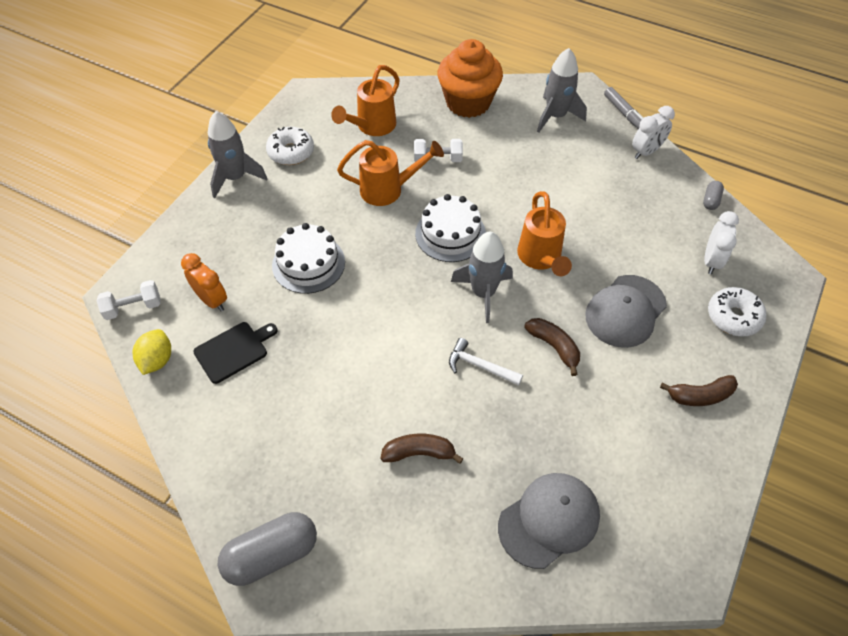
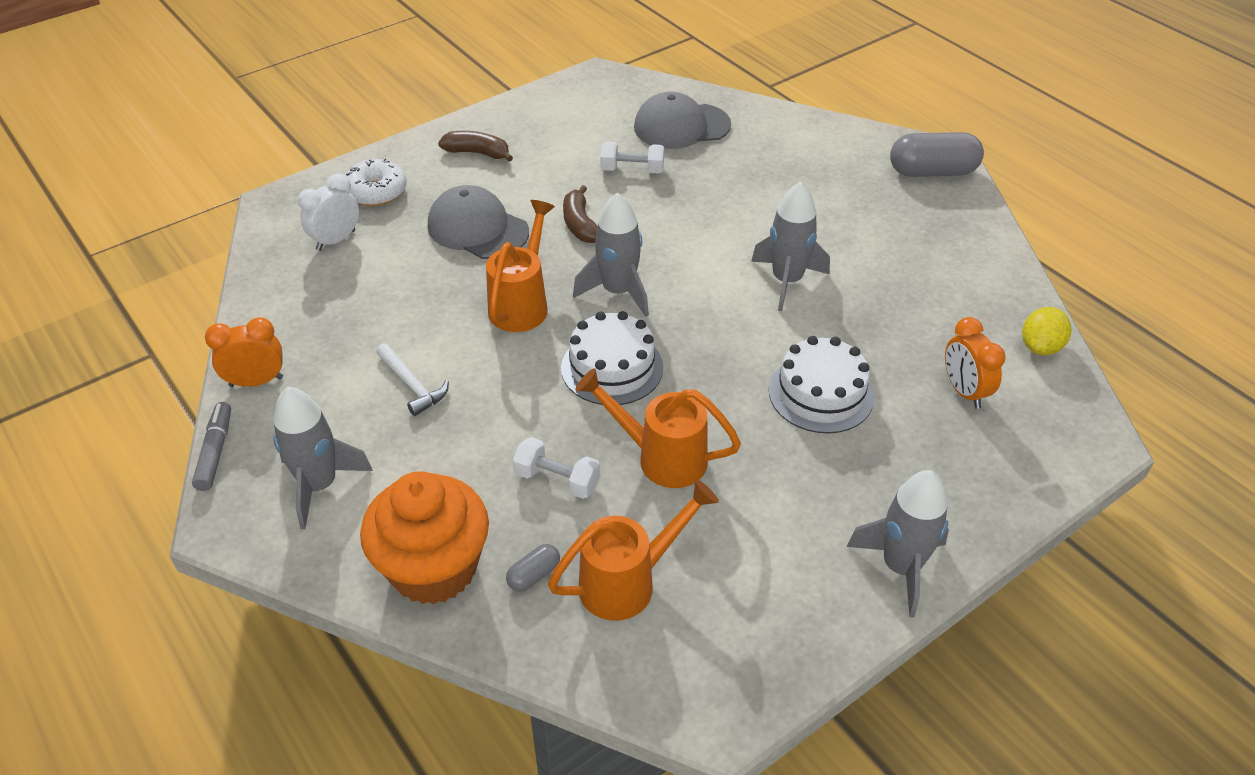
camera: 155 degrees left, 10 degrees down
(133, 307) = (1075, 416): white dumbbell -> white dumbbell (632, 170)
(233, 351) = (943, 328): black cutting board -> none
(291, 152) = (791, 583): white donut -> none
(365, 352) = (787, 281): none -> grey rocket
(419, 453) = (770, 192): brown banana -> none
(479, 366) = (669, 233): white hammer -> white hammer (412, 385)
(625, 311) = (477, 229): grey cap -> grey cap turned 120 degrees counterclockwise
(646, 152) = (256, 382): white clock -> orange clock
(710, 200) = (255, 296): grey capsule -> grey capsule (534, 575)

